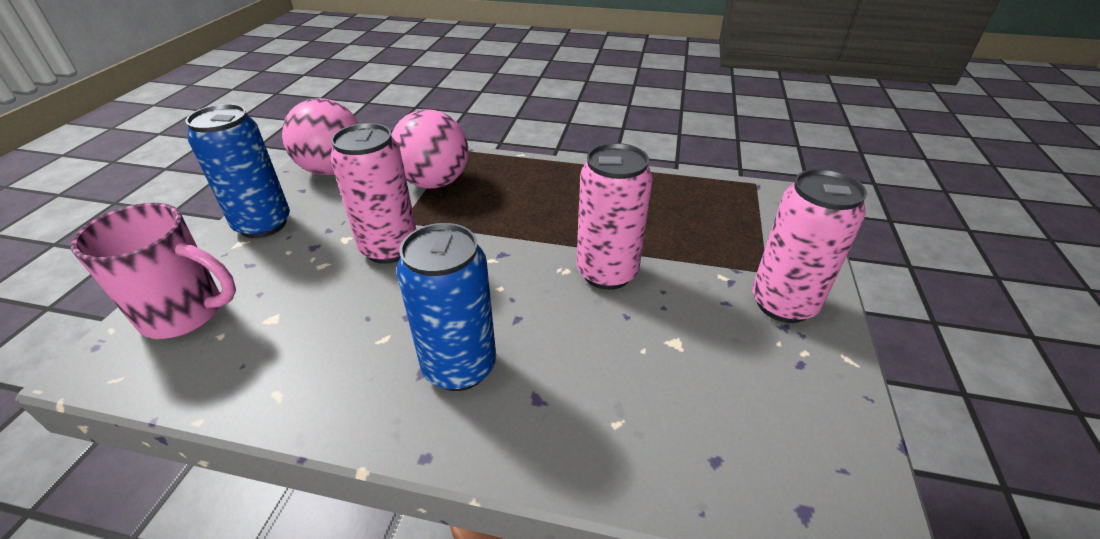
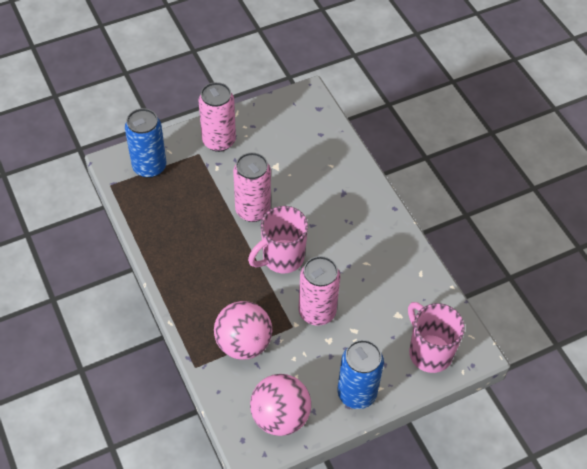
camera: 130 degrees left, 15 degrees up
(459, 367) = (353, 226): blue can -> blue can (149, 167)
(499, 259) = (281, 258): none -> pink mug

